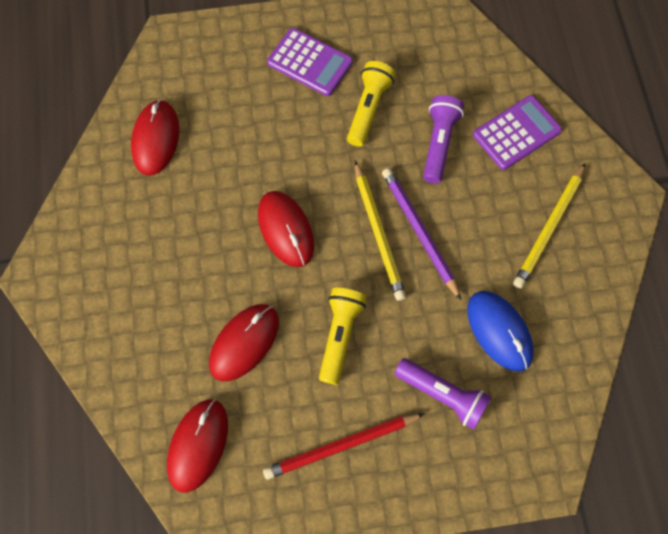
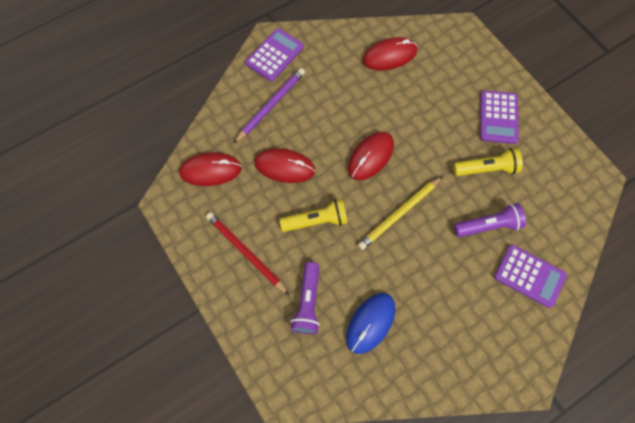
camera: 65 degrees right, 0 degrees up
(67, 282) = (275, 55): none -> purple calculator
(419, 232) = (414, 240): purple pencil -> purple pencil (271, 105)
(549, 228) = (467, 329): yellow pencil -> none

